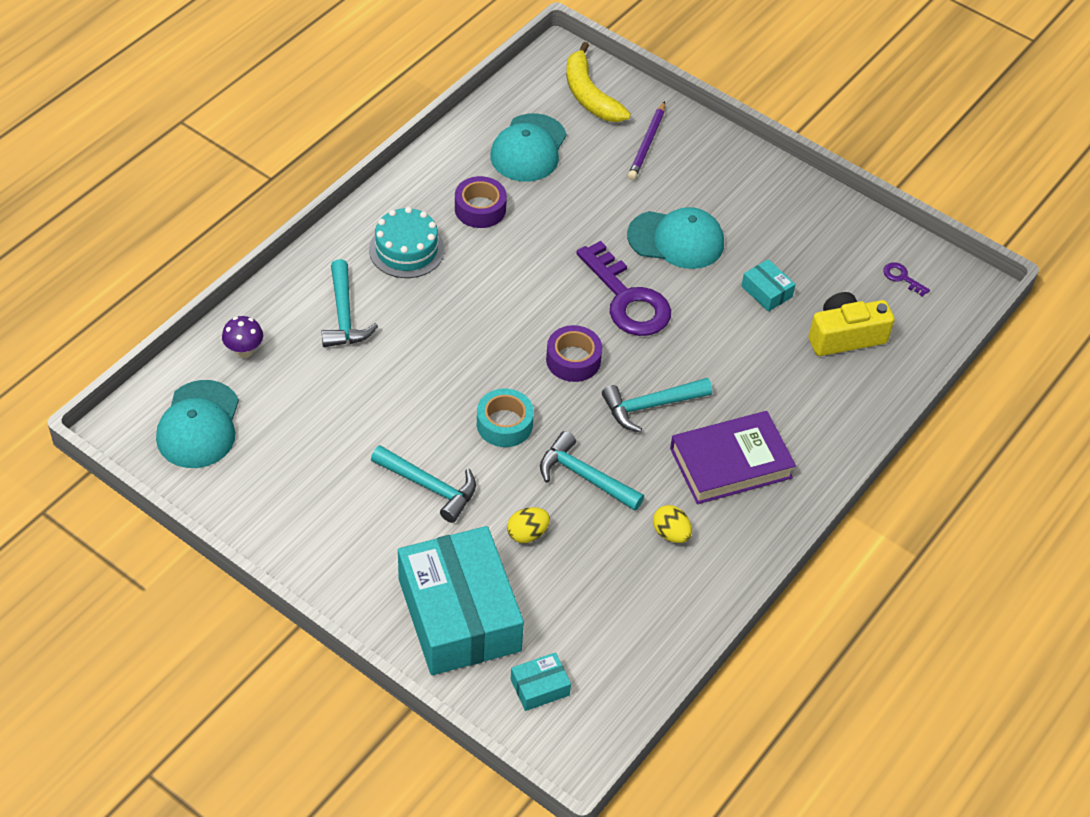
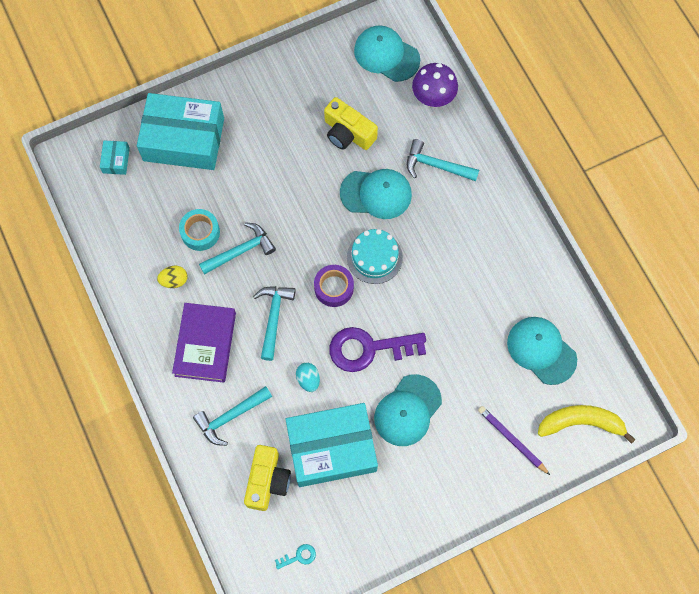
camera: 120 degrees right, 20 degrees up
(244, 351) = (433, 98): purple mushroom -> purple mushroom, size x1.64
(345, 424) = (348, 133): none -> yellow camera
(406, 249) = (477, 226): turquoise cake -> turquoise cake (374, 257)
(419, 363) = (376, 194): none -> turquoise cap
(430, 487) = (278, 160): turquoise hammer -> turquoise hammer (230, 416)
(480, 209) = (495, 290): purple tape -> none
(504, 424) = (303, 223): turquoise tape -> turquoise tape (200, 232)
(527, 534) = (217, 199): yellow egg -> none
(703, 342) = (308, 379): none -> turquoise egg
(766, 291) = (332, 448): turquoise box -> turquoise box, size x2.47
(902, 277) = (299, 556): purple key -> turquoise key

